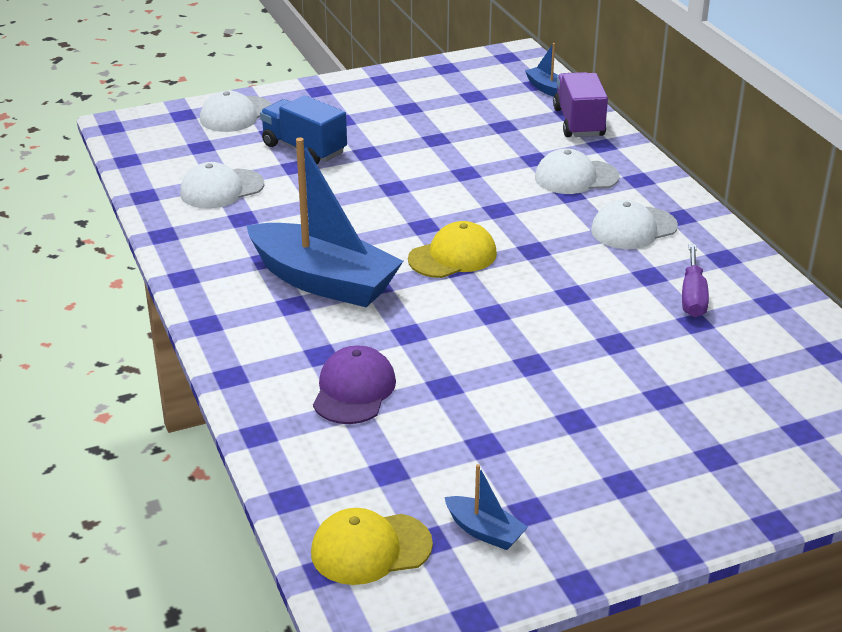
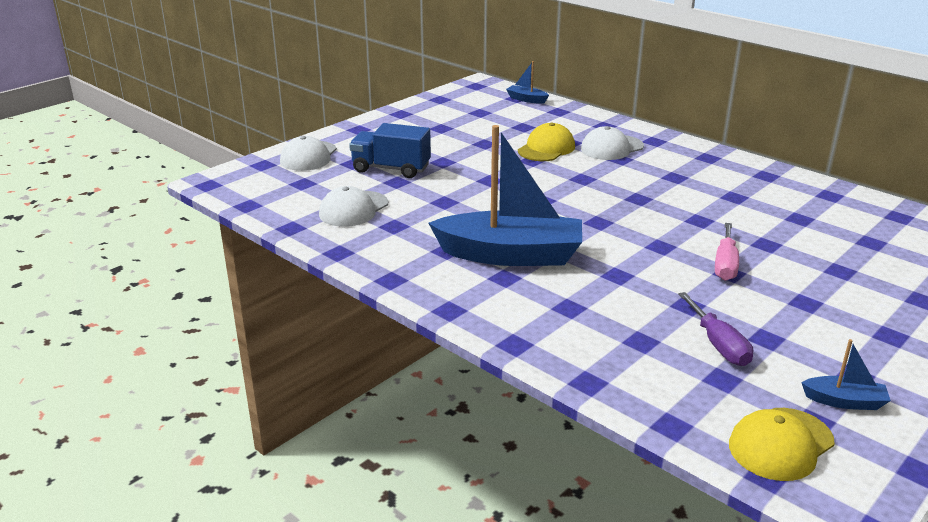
camera: 25 degrees left, 5 degrees down
(354, 390) = (625, 327): purple cap -> none
(453, 256) = (587, 215): yellow cap -> yellow cap (546, 149)
(538, 353) = (725, 264): none -> pink screwdriver
(578, 122) = (573, 115): purple truck -> none
(633, 228) = (688, 170): white cap -> none
(692, 296) = (778, 203): purple screwdriver -> purple screwdriver (718, 345)

